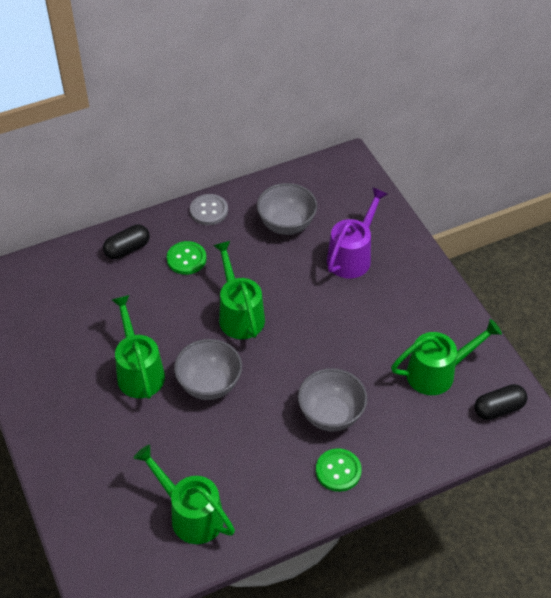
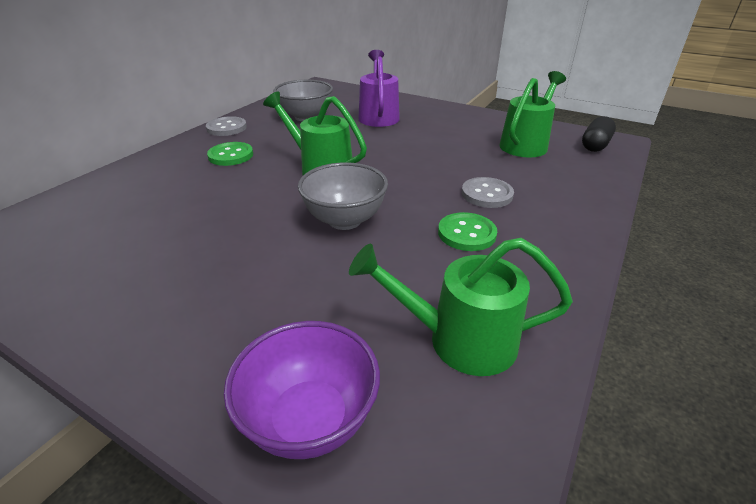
camera: 35 degrees left, 15 degrees down
(90, 510) = (310, 420): none -> purple bowl
(127, 249) = (158, 167): black capsule -> none
(139, 370) = (249, 240): green watering can -> none
(331, 415) = (487, 194): grey bowl -> grey button
(338, 471) = (550, 225): green button -> green button (466, 233)

